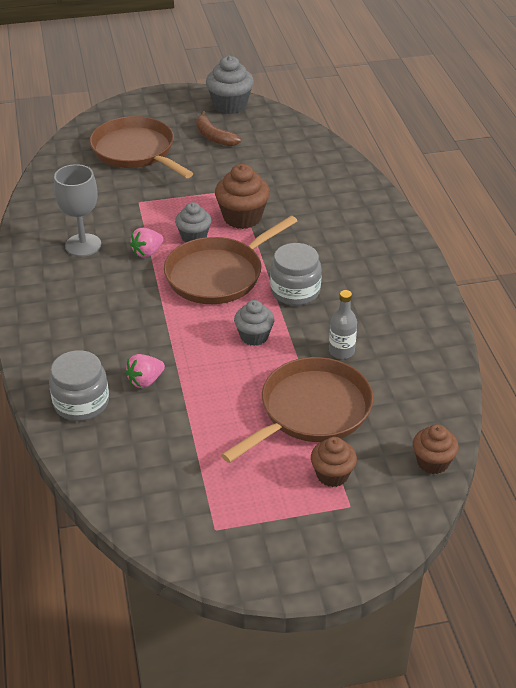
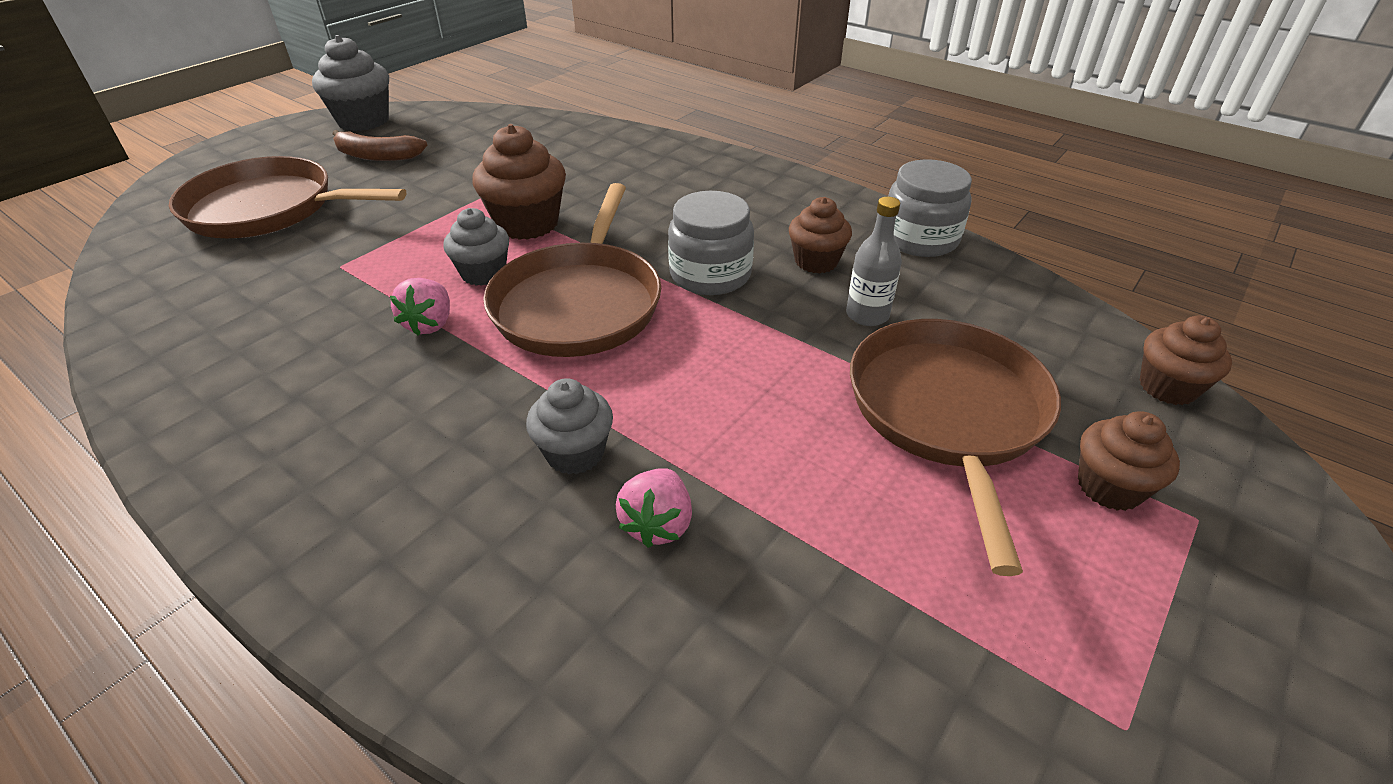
camera: 40 degrees left, 0 degrees up
(81, 403) = (585, 650): grey jar -> grey jar (919, 239)
(83, 245) = (297, 364): grey goblet -> none
(254, 336) = (735, 356): grey cupcake -> grey cupcake (575, 453)
(357, 312) = (816, 261): none -> brown cupcake

